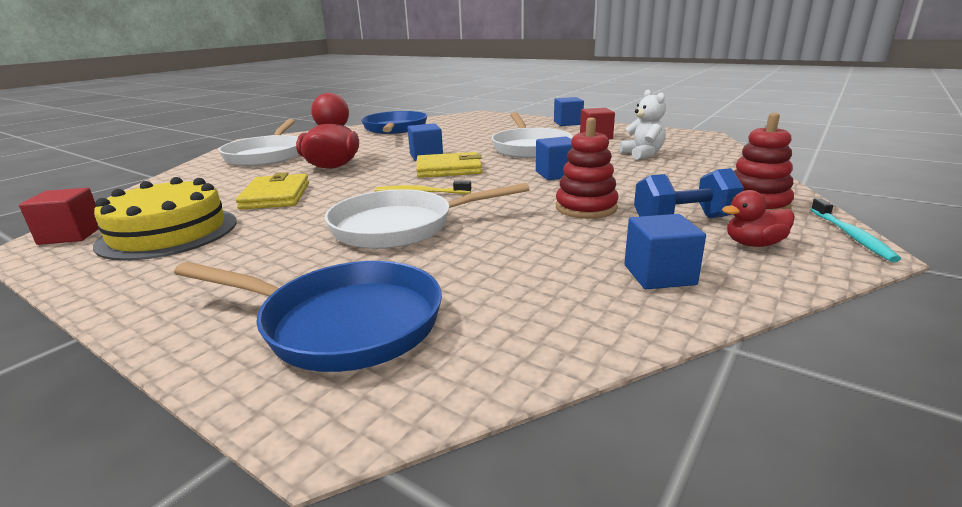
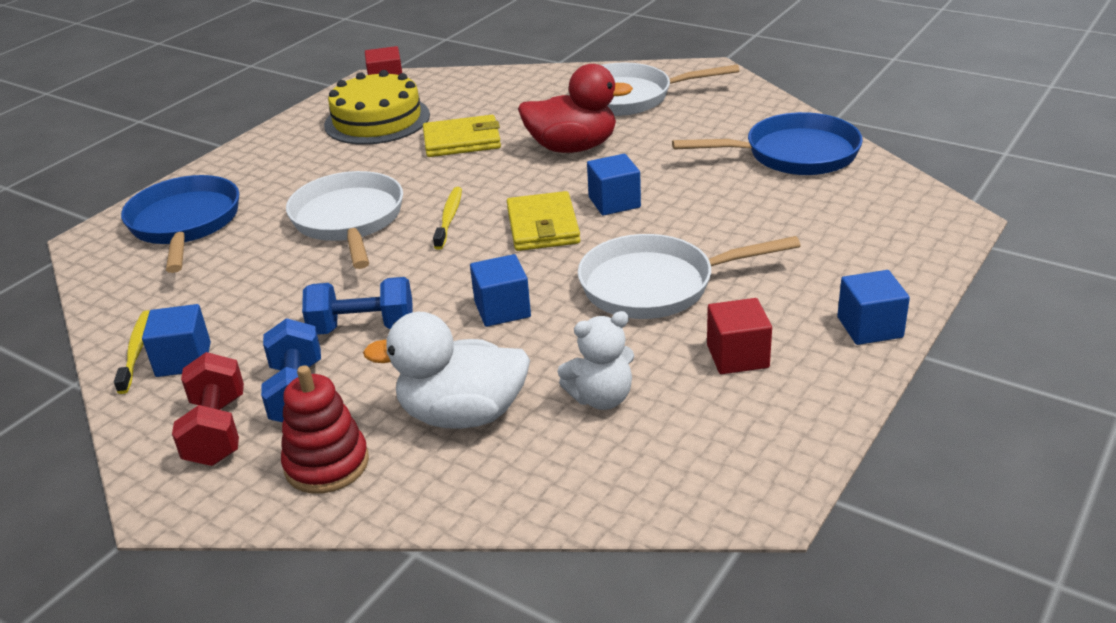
camera: 90 degrees right, 10 degrees up
(342, 323) = (185, 224): blue pan -> blue pan turned 150 degrees clockwise
(586, 208) = (363, 328): red stacking toy -> blue dumbbell
(655, 306) = (137, 351): none -> yellow toothbrush
(676, 177) = (462, 415): none -> white duck
(753, 244) = (216, 431): red duck -> red dumbbell
(851, 236) = (204, 514): turquoise toothbrush -> none

